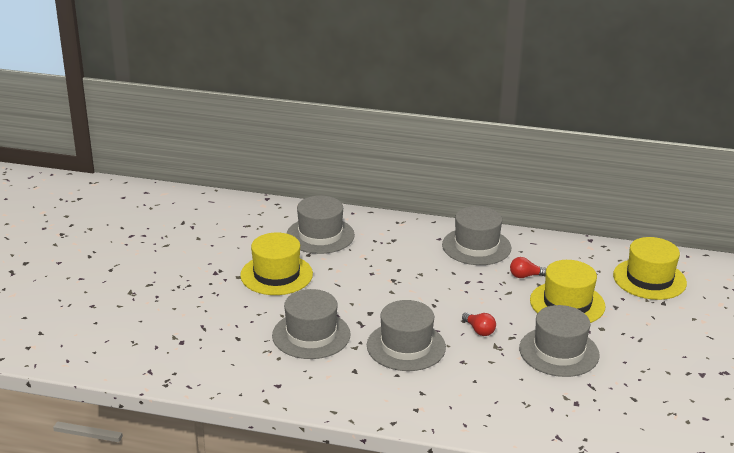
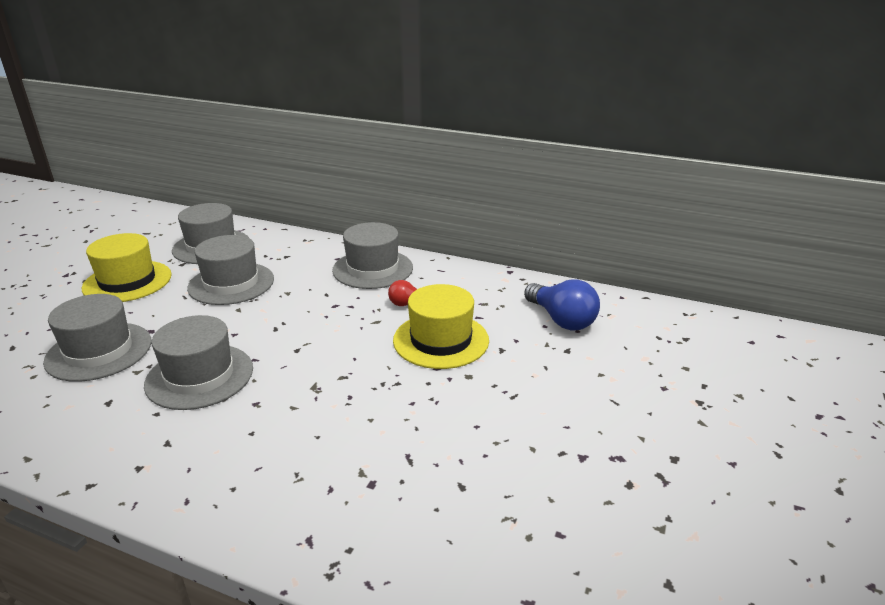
camera: 10 degrees right, 0 degrees up
(479, 330) = (307, 364): red light bulb -> none
(559, 352) = (392, 402): grey hat -> grey hat (231, 283)
(649, 279) = (561, 320): yellow hat -> blue light bulb

